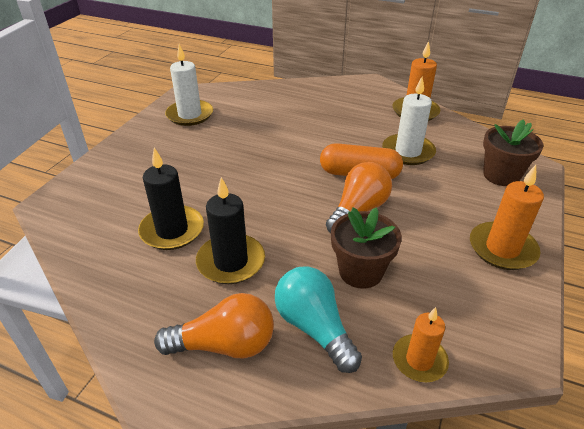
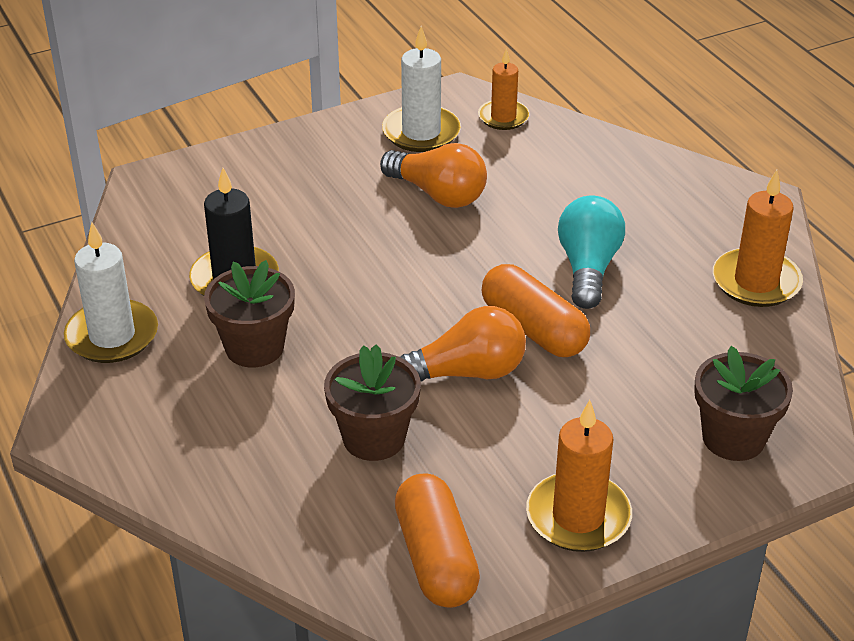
camera: 40 degrees right, 0 degrees up
(224, 345) = (159, 421): orange light bulb -> orange light bulb (438, 194)
(231, 261) = (254, 347): black candle -> brown flower pot
(314, 328) = (256, 459): turquoise light bulb -> turquoise light bulb (588, 268)
(408, 152) = (647, 335): white candle -> white candle (112, 336)
(419, 360) = (316, 550): orange candle -> orange candle (503, 117)
(479, 317) = (436, 558): none -> orange capsule

